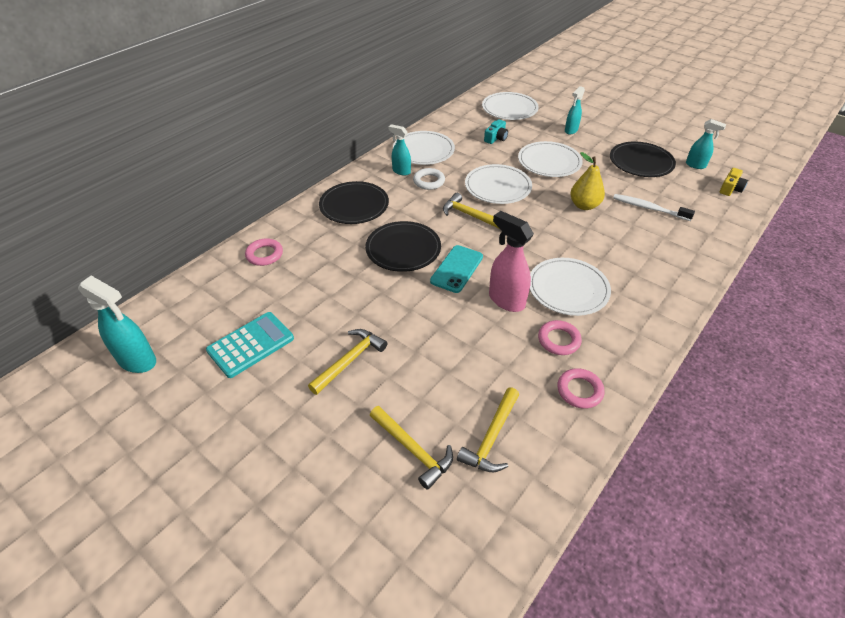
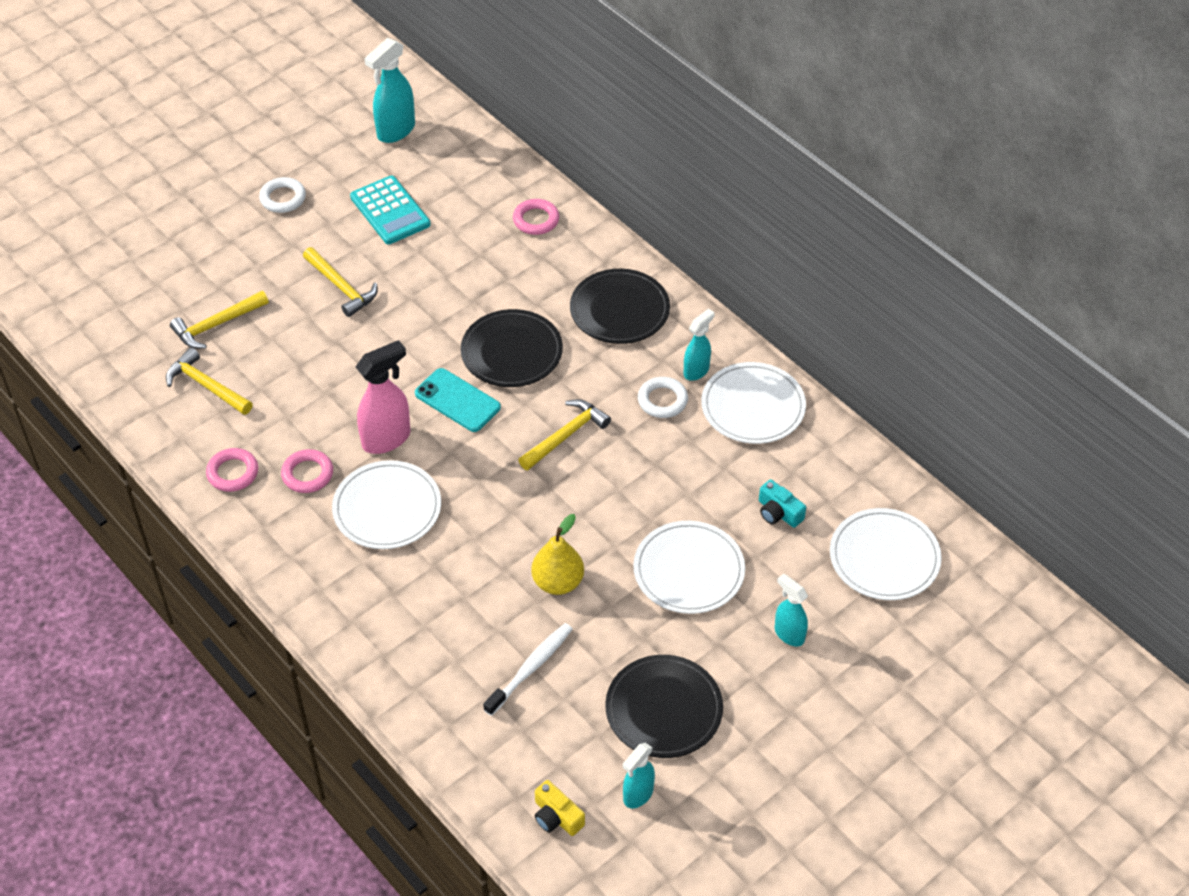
camera: 100 degrees right, 5 degrees up
(228, 435) = (283, 198): none -> white ring
(498, 187) = (630, 483): white plate -> none

